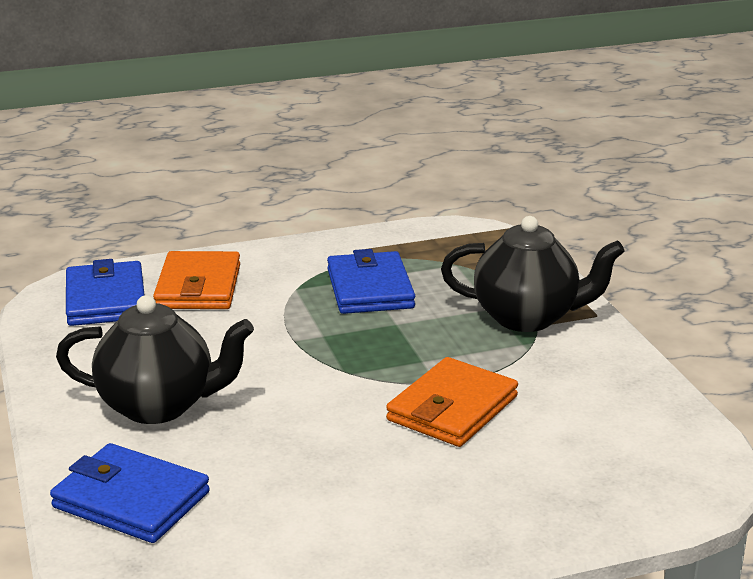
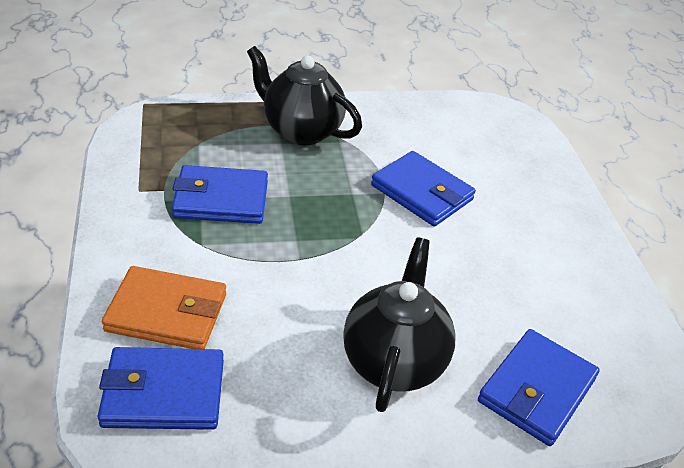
camera: 85 degrees left, 15 degrees up
(452, 408) = (422, 192): orange wallet -> blue wallet
(527, 318) = (301, 131): black teapot -> black teapot turned 75 degrees counterclockwise

